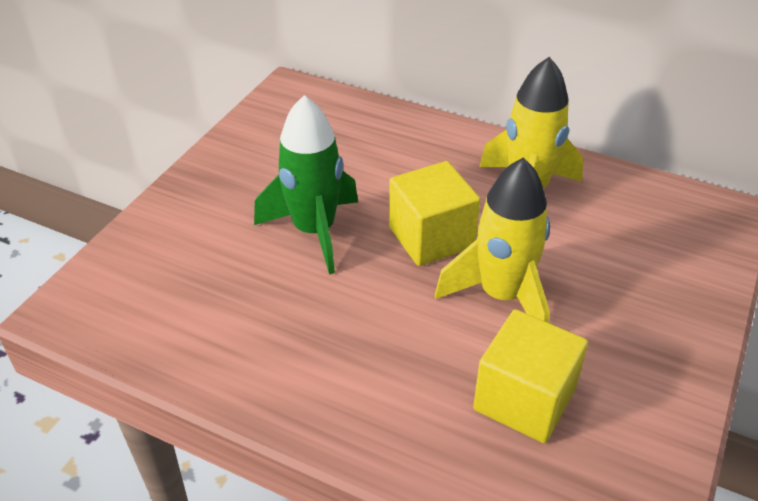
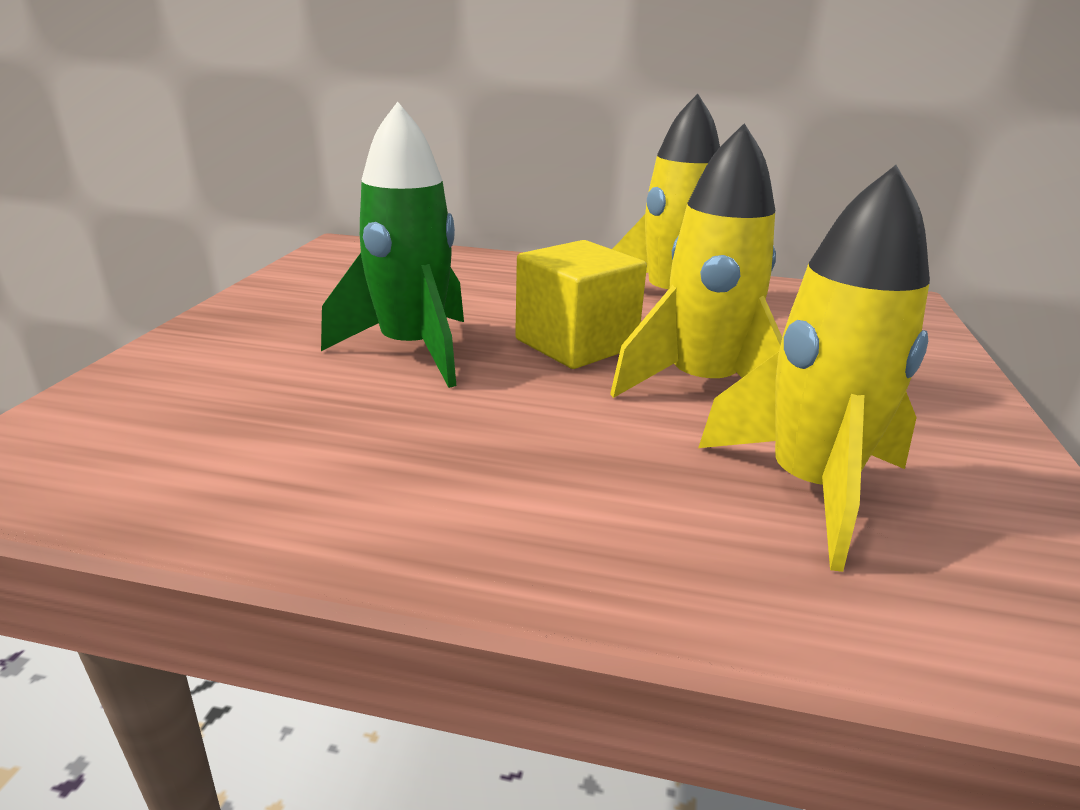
camera: 15 degrees left, 15 degrees down
(524, 399) = (809, 488): yellow cube -> yellow rocket

